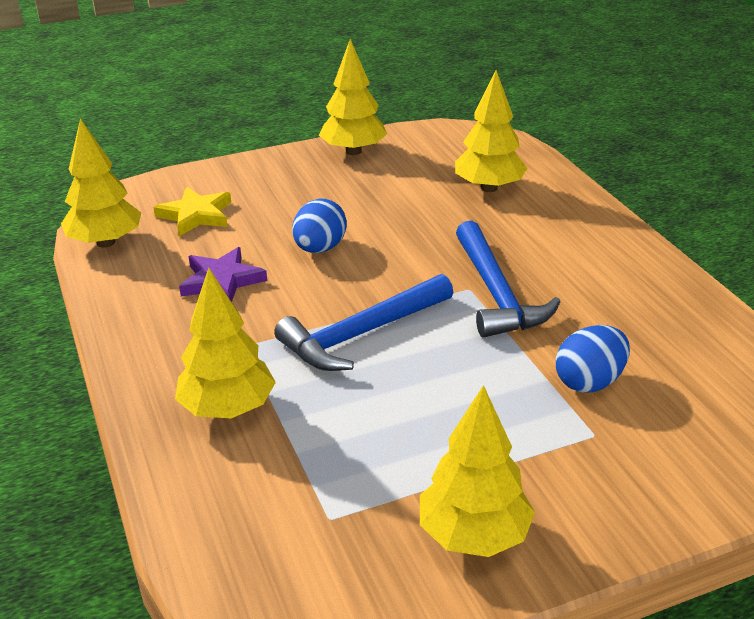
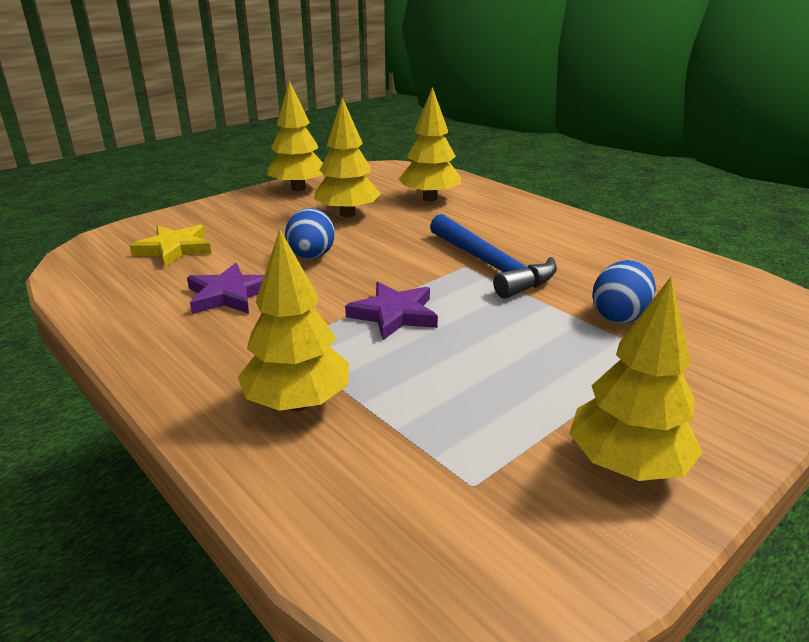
camera: 20 degrees left, 5 degrees down
(105, 242) = (87, 282): yellow tree -> yellow tree (347, 214)
(362, 334) = (394, 314): blue hammer -> purple star

